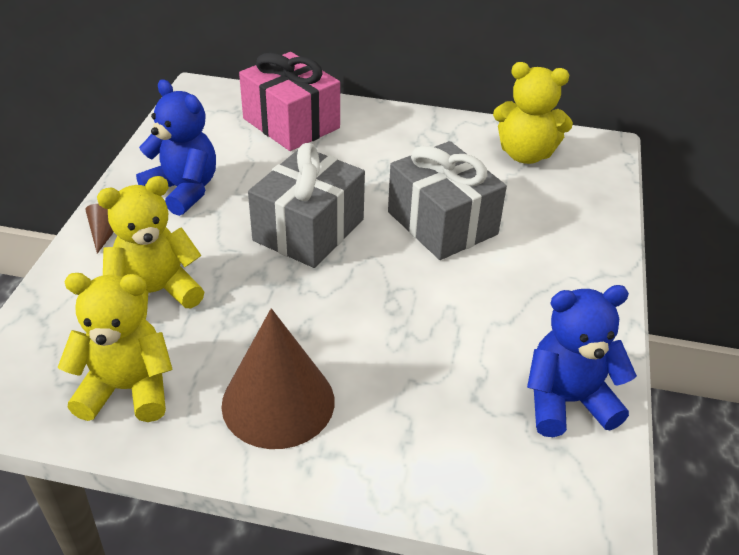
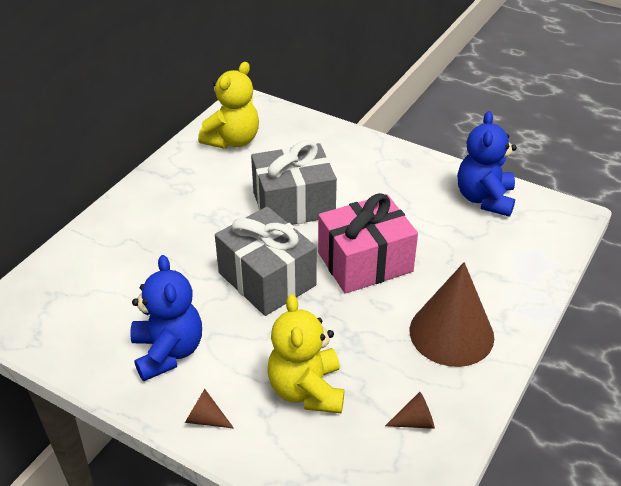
camera: 70 degrees left, 0 degrees up
(127, 389) = (415, 421): yellow teddy bear -> brown cone
(183, 190) = (168, 352): blue teddy bear -> blue teddy bear turned 105 degrees clockwise
(291, 123) = (104, 259): pink gift -> pink gift (365, 262)

